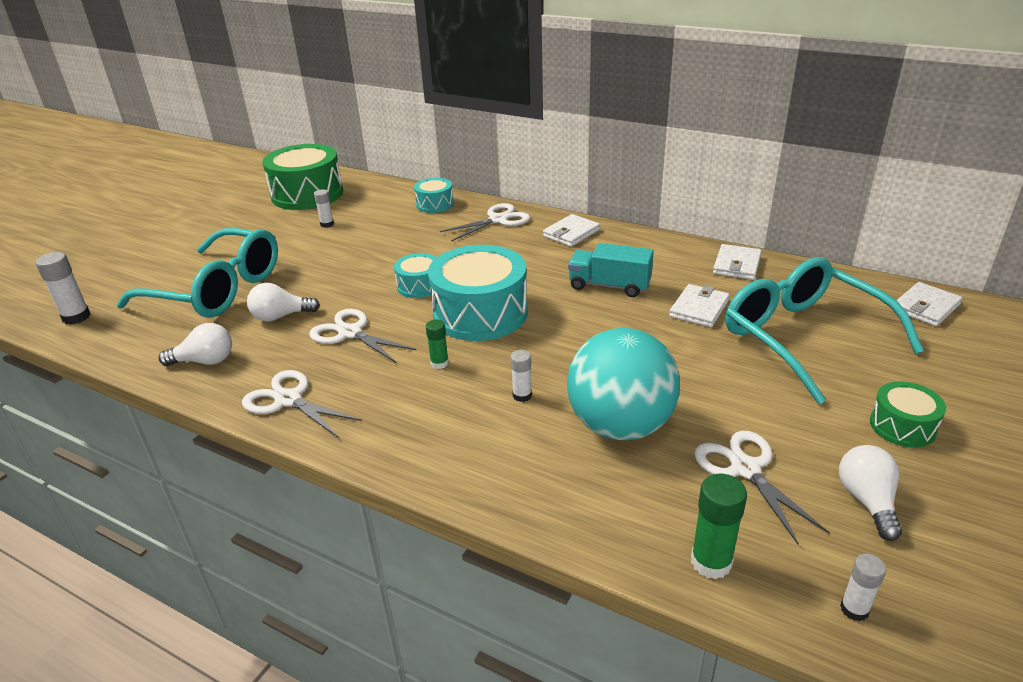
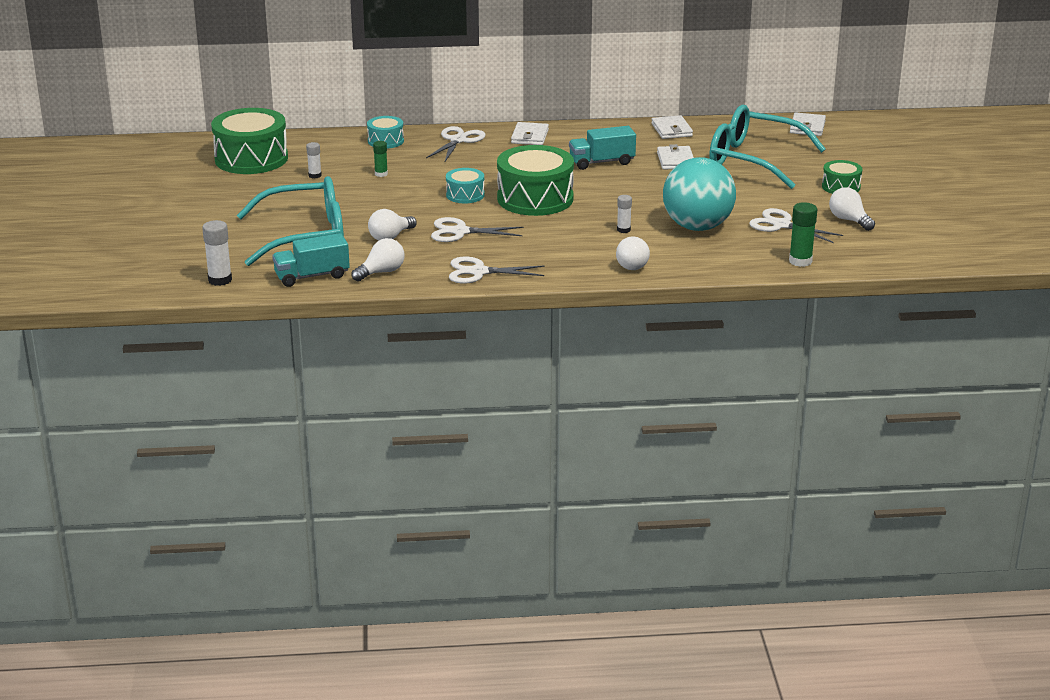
camera: 35 degrees left, 5 degrees down
(145, 341) = (312, 276): none -> turquoise truck
(439, 363) = (548, 230): green glue stick -> green glue stick (381, 174)
(466, 462) = (632, 264): none -> white light bulb
(480, 313) = (535, 199): turquoise drum -> green drum
(854, 609) = (874, 256): white glue stick -> none

